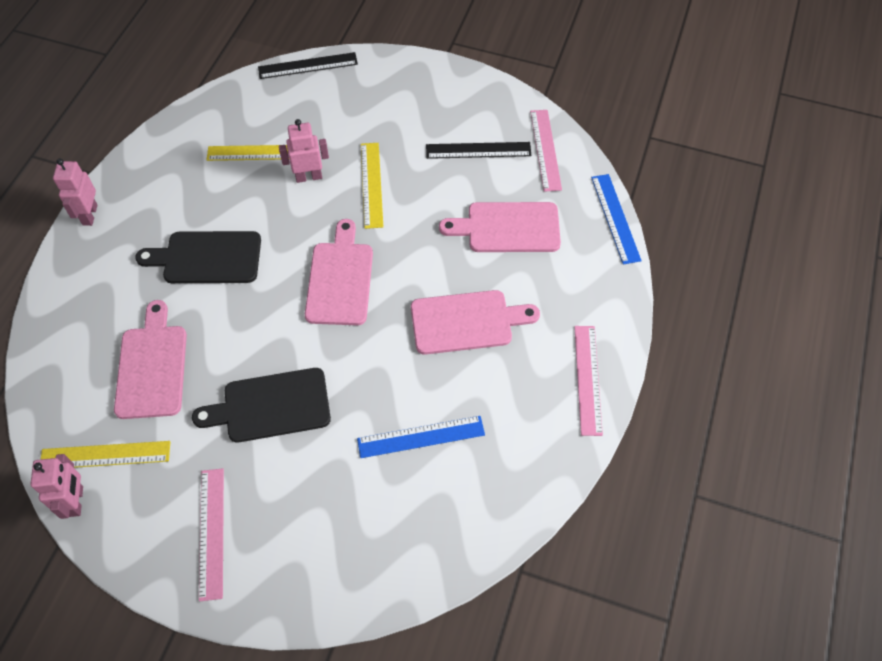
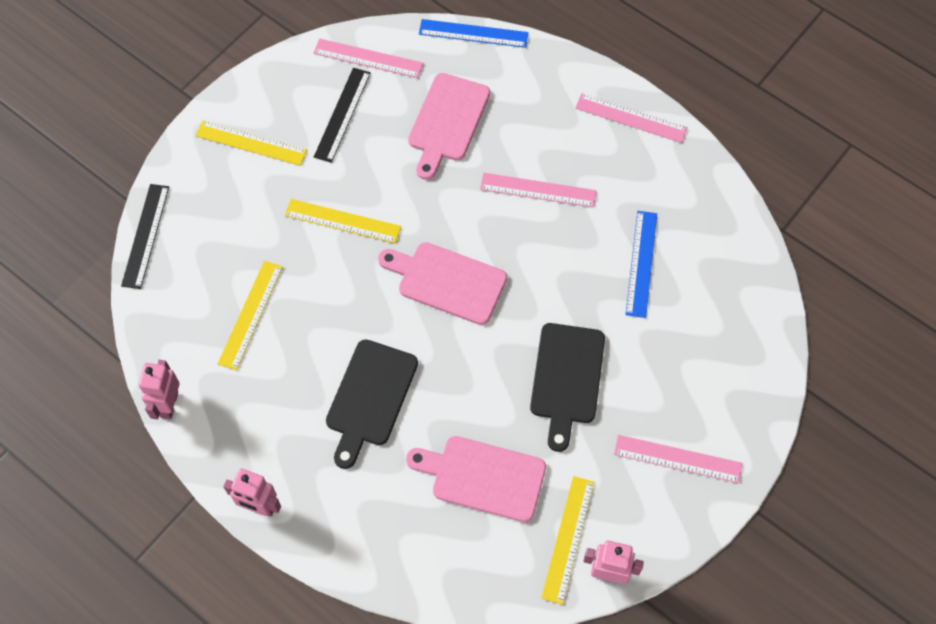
camera: 70 degrees left, 5 degrees up
(309, 177) = (306, 276): pink robot -> pink robot (169, 404)
(421, 100) = (251, 143): none -> yellow ruler
(467, 322) = (538, 190): pink cutting board -> pink ruler

